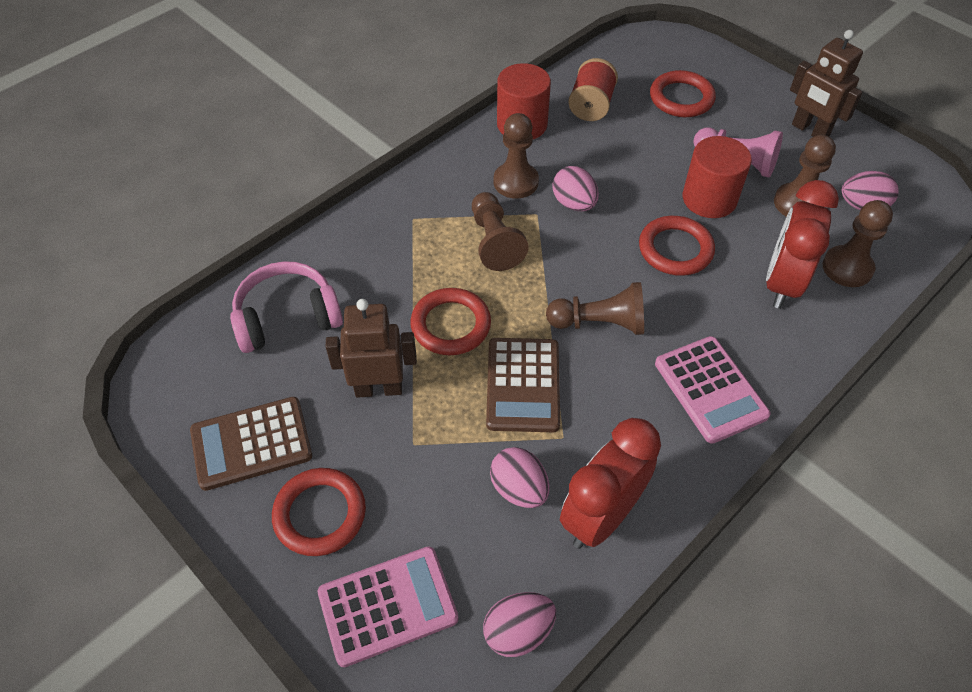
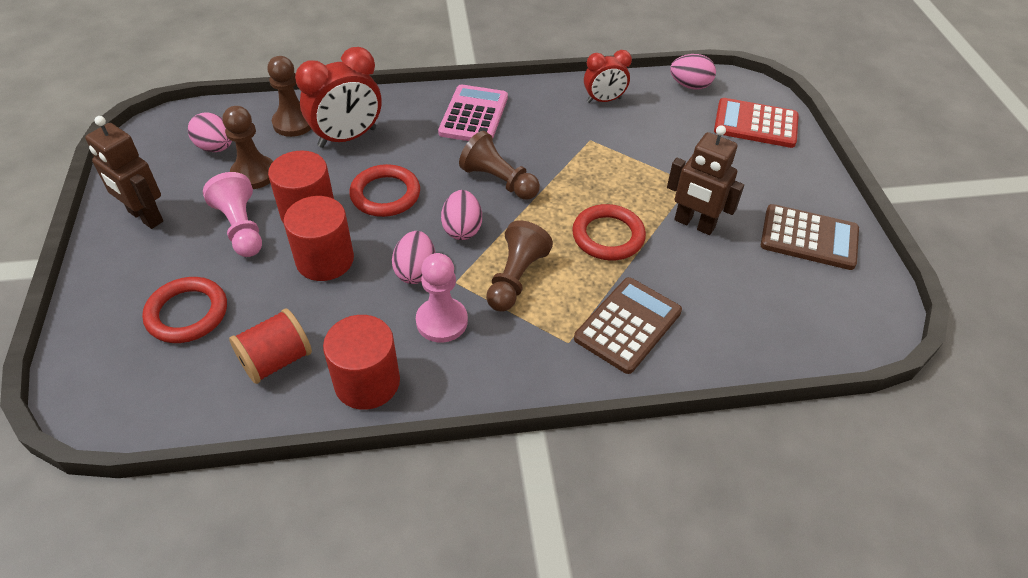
camera: 145 degrees left, 5 degrees down
(287, 317) = (740, 313): pink headphones -> none
(320, 514) = (776, 178): red ring -> none
(388, 606) = (755, 124): pink calculator -> red calculator
(516, 182) = (442, 321): brown pawn -> pink pawn
(519, 489) = (640, 131): pink egg -> pink egg (462, 229)
(523, 385) = (589, 175): brown calculator -> brown calculator (628, 325)
(601, 516) = (604, 100): red clock -> red clock, size x0.62
(647, 174) = (325, 260): none -> red cylinder
(810, 130) = (145, 217): brown robot -> brown robot turned 135 degrees clockwise

